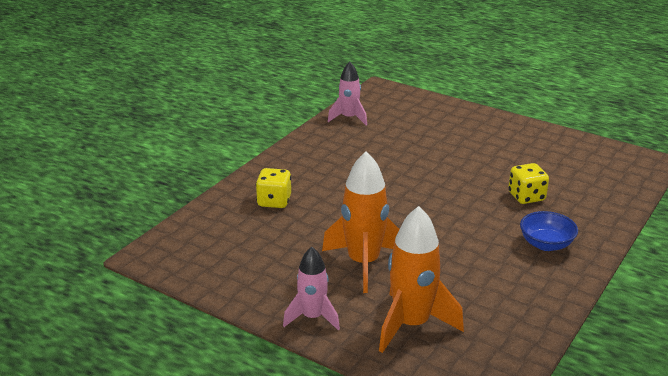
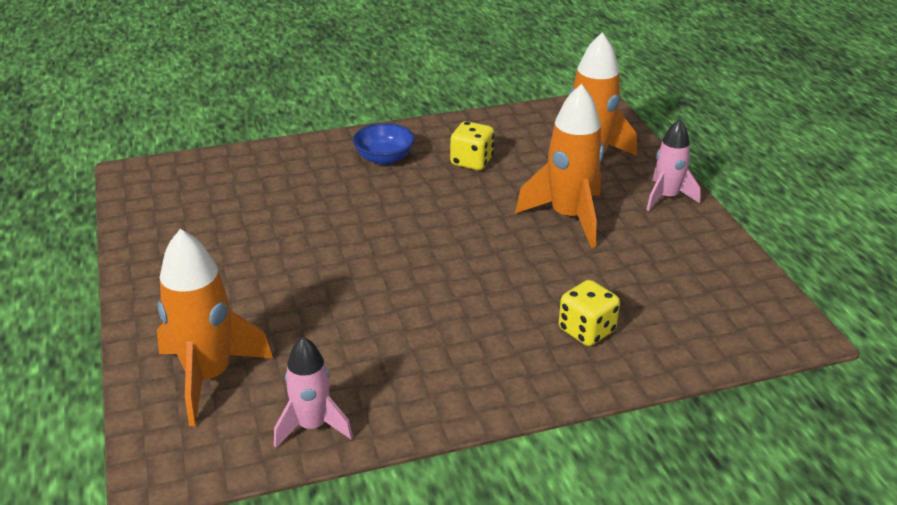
camera: 140 degrees left, 5 degrees up
(417, 113) = (208, 377): none -> orange rocket
(526, 197) = (317, 200): yellow dice -> yellow dice (471, 162)

